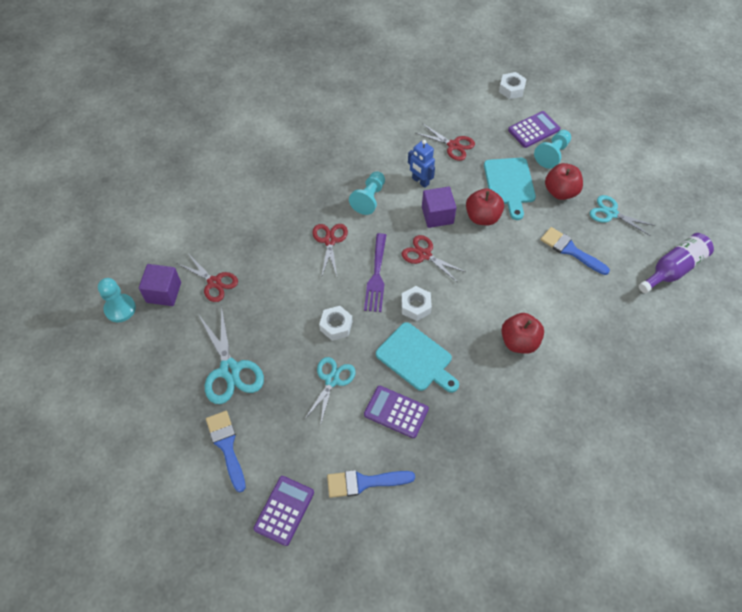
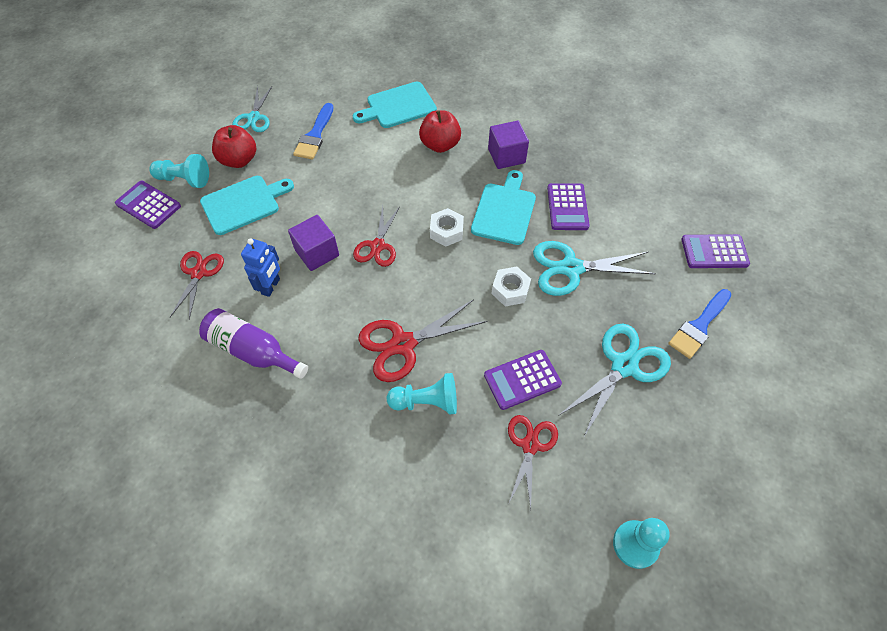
camera: 115 degrees left, 0 degrees up
(163, 292) = (579, 501): purple cube -> purple cube (506, 156)
(260, 299) = (522, 379): none -> purple calculator
(330, 241) = (403, 344): red scissors -> red scissors, size x1.51
(332, 380) = (571, 268): turquoise scissors -> turquoise scissors, size x1.51
(364, 482) = (646, 206): blue brush -> none
(369, 198) = (320, 329): turquoise pawn -> turquoise pawn (426, 402)
(376, 276) = (428, 278): purple fork -> none
(482, 217) = (302, 213): red apple -> none
(511, 89) = (79, 245): white nut -> none
(586, 327) = (398, 106): none -> turquoise cutting board
(673, 269) = (304, 67): purple bottle -> purple bottle (253, 351)

